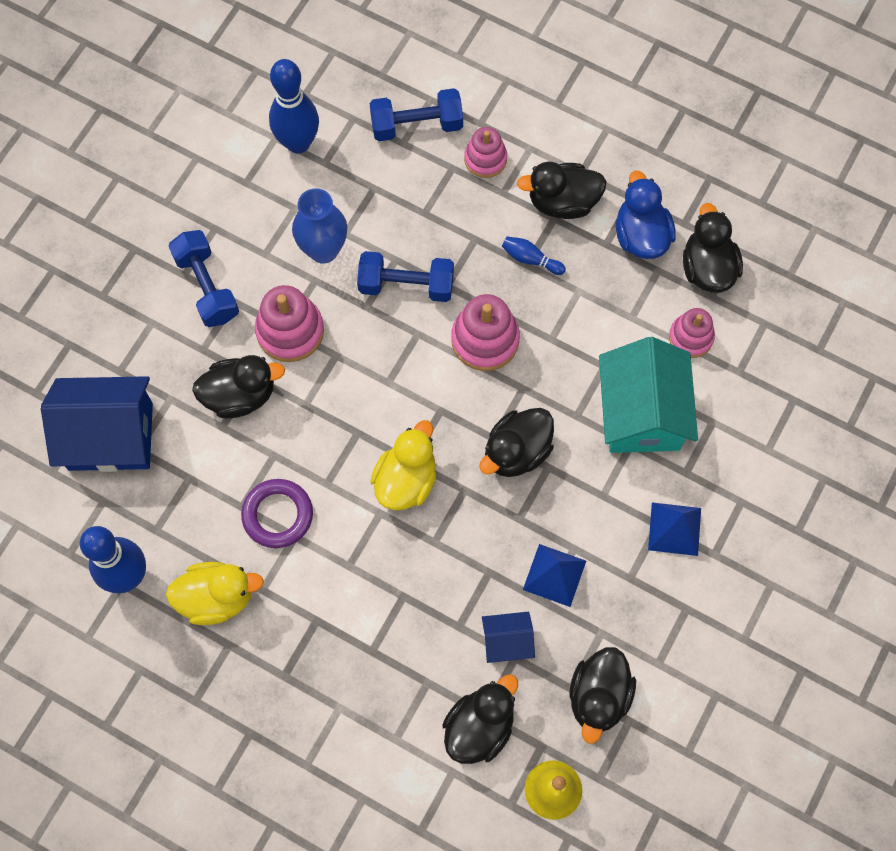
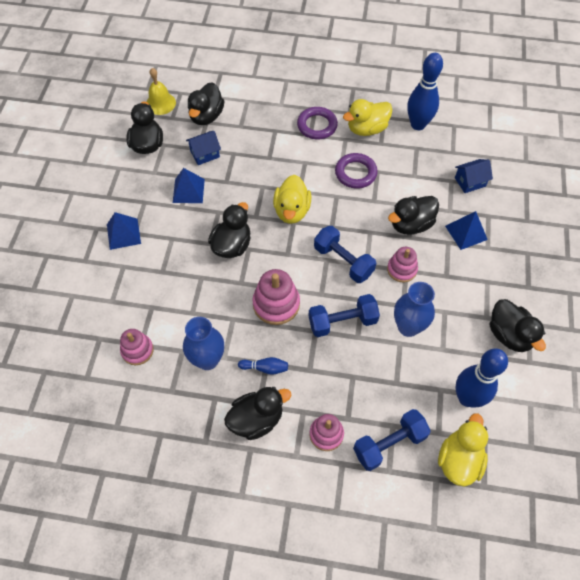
camera: 160 degrees right, 10 degrees down
(110, 436) = (470, 182): blue house -> blue house, size x0.49
(168, 355) = (466, 232): none -> blue pyramid
(207, 287) = (468, 278): blue dumbbell -> blue dumbbell (343, 261)
(290, 331) = (402, 269): pink stacking toy -> pink stacking toy, size x0.66
(297, 635) = (317, 125): none -> purple ring
(346, 84) = (459, 460): none -> yellow duck
(601, 294) = (207, 360): none -> blue vase
(641, 235) = (190, 413): blue duck -> none
(642, 413) = (159, 291): turquoise house -> none
(707, 268) = (135, 404): black duck -> black duck (509, 335)

